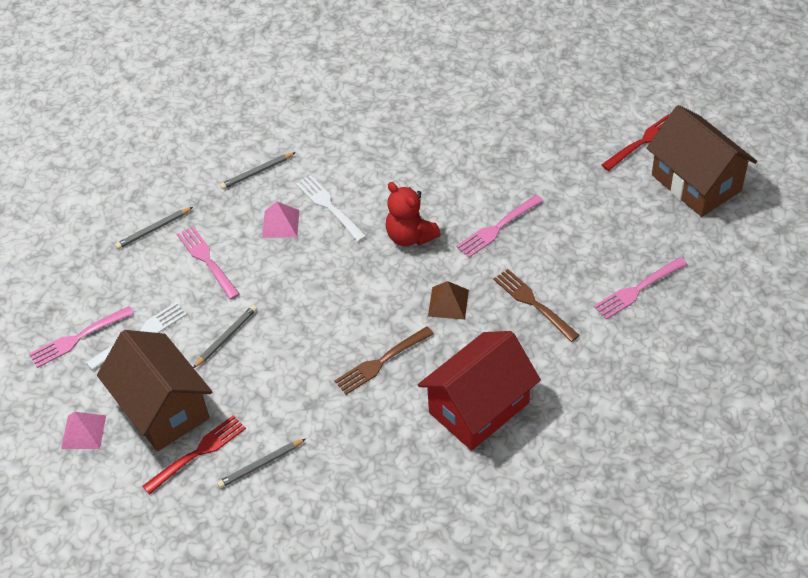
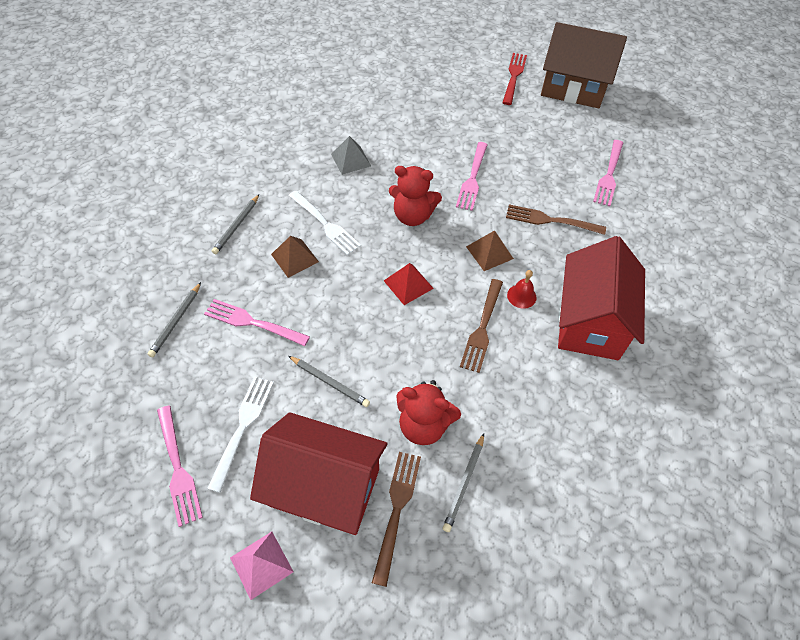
camera: 40 degrees left, 5 degrees up
(78, 338) = (178, 468): pink fork -> pink fork turned 45 degrees counterclockwise
(163, 408) = (325, 487): brown house -> red house
(198, 453) = (396, 510): red fork -> brown fork
(226, 337) = (330, 382): grey pencil -> grey pencil turned 120 degrees clockwise
(268, 408) = (424, 425): none -> red teddy bear
(280, 223) = (294, 258): pink pyramid -> brown pyramid
(329, 206) = (325, 224): white fork -> white fork turned 150 degrees counterclockwise
(353, 293) = (408, 284): none -> red pyramid
(402, 157) = (351, 160): none -> grey pyramid
(440, 354) = (521, 296): none -> red bell

